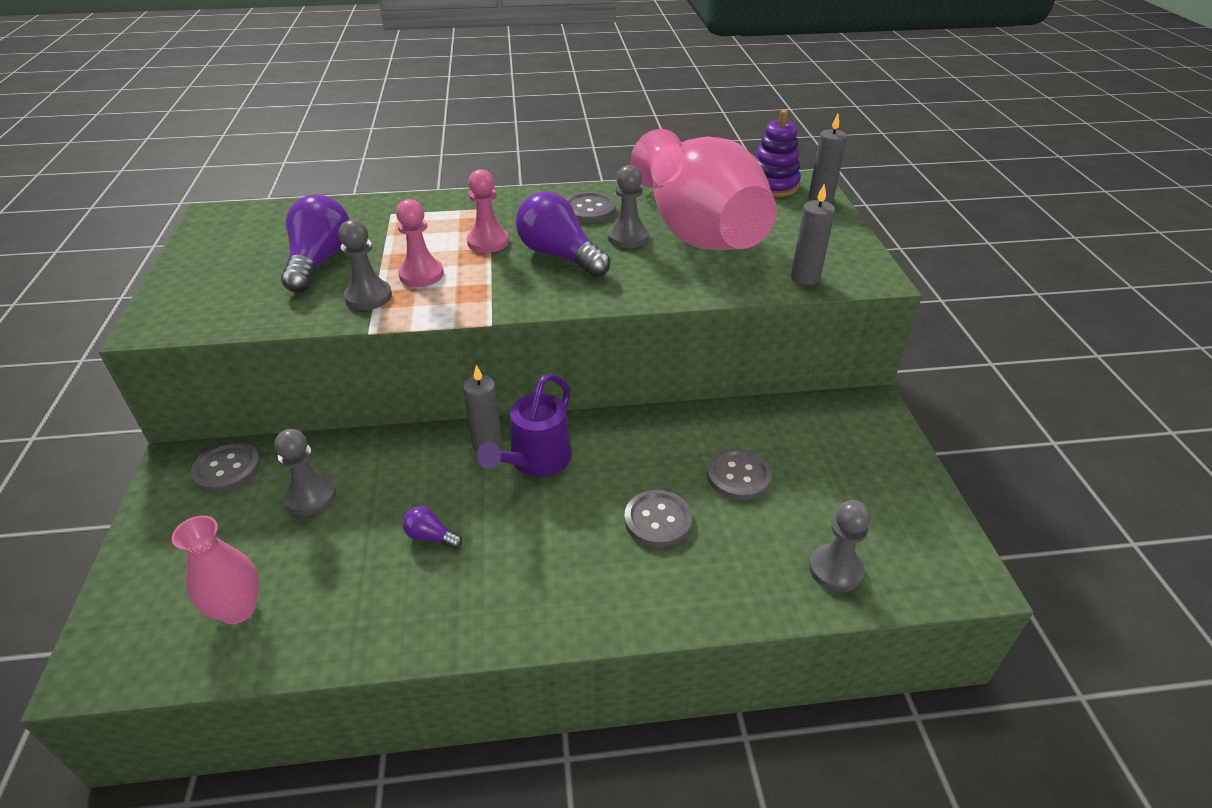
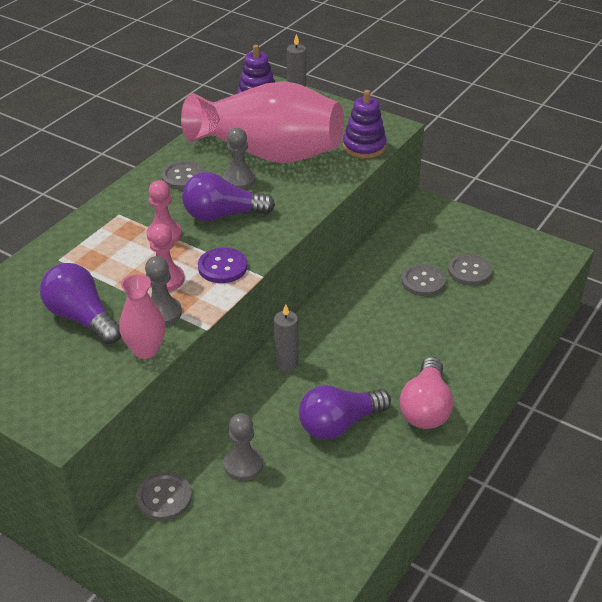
camera: 50 degrees left, 0 degrees up
(238, 609) = (310, 536): pink vase -> pink vase (145, 350)
(431, 536) = (339, 424): purple light bulb -> purple light bulb, size x2.16
(477, 294) = (222, 267): none -> purple button
(525, 598) = (425, 408): none -> pink light bulb
(535, 461) = (324, 351): purple watering can -> none
(658, 520) = (422, 329): grey button -> grey button (469, 271)
(805, 277) = (364, 147): grey candle -> purple stacking toy
(835, 569) = (516, 290): grey pawn -> none

